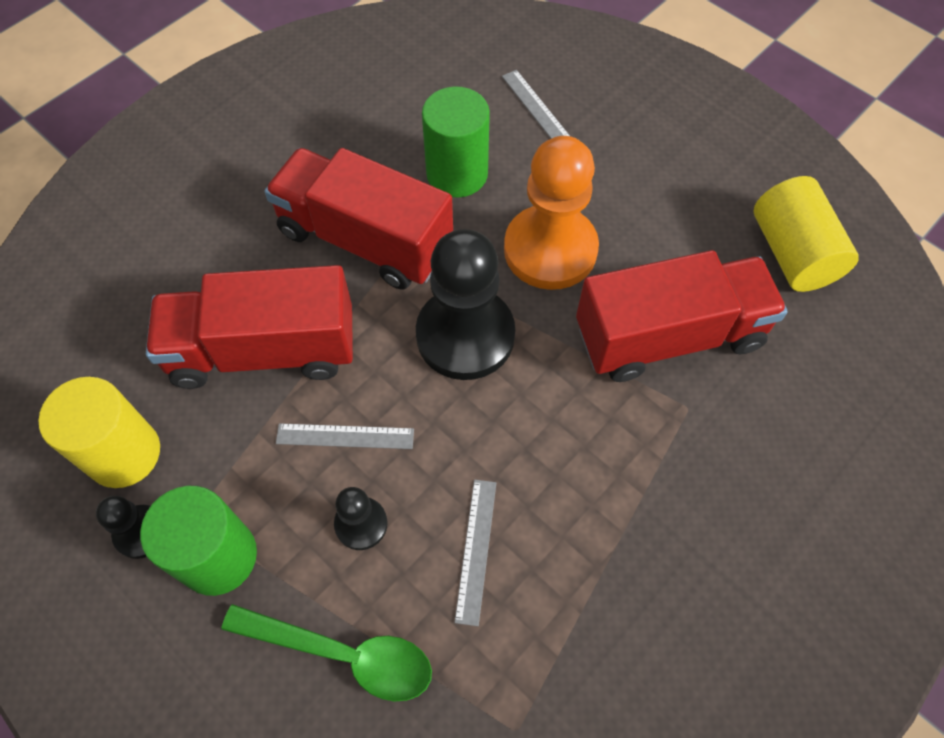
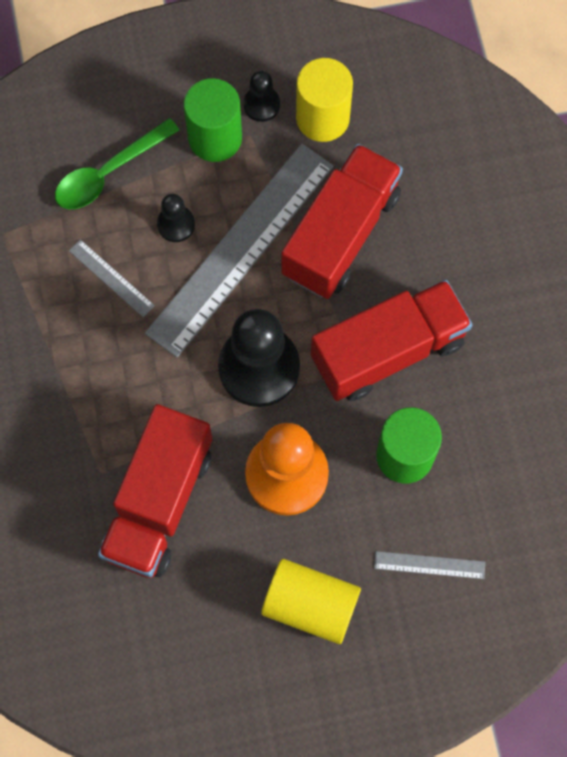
camera: 125 degrees right, 10 degrees up
(345, 436) = (240, 248): grey ruler -> grey ruler, size x2.47
(792, 253) = (156, 651): yellow cylinder -> yellow cylinder (310, 605)

